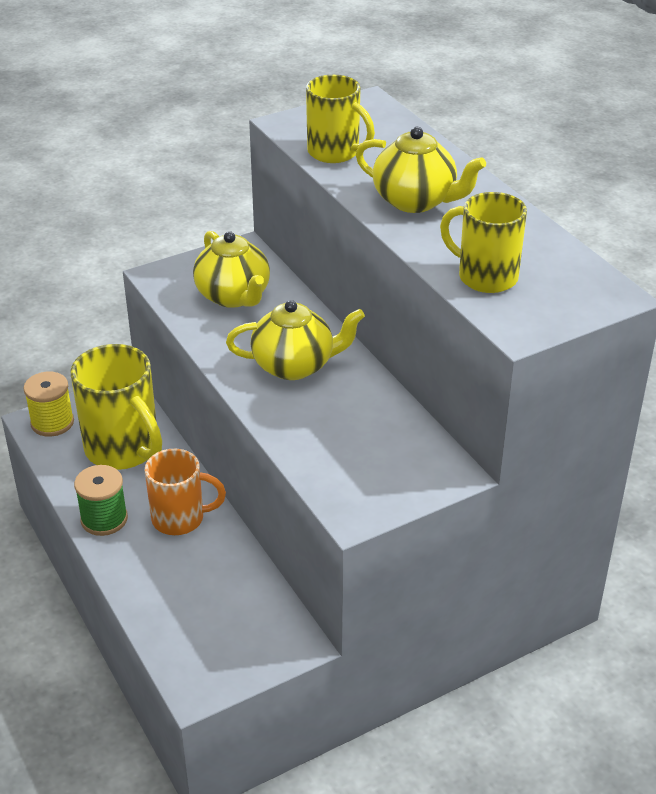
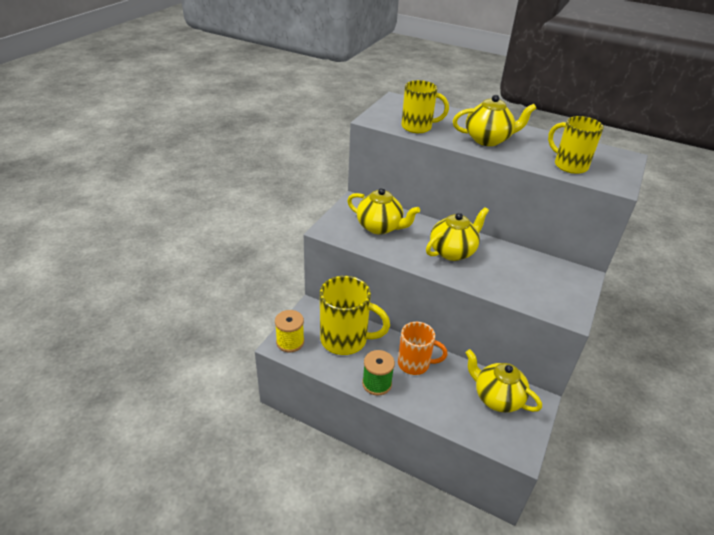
camera: 35 degrees left, 0 degrees up
(180, 519) = (415, 364): orange mug -> orange mug turned 45 degrees clockwise
(242, 611) = (497, 398): none -> yellow teapot
(485, 277) = (569, 165): yellow mug -> yellow mug turned 45 degrees clockwise

